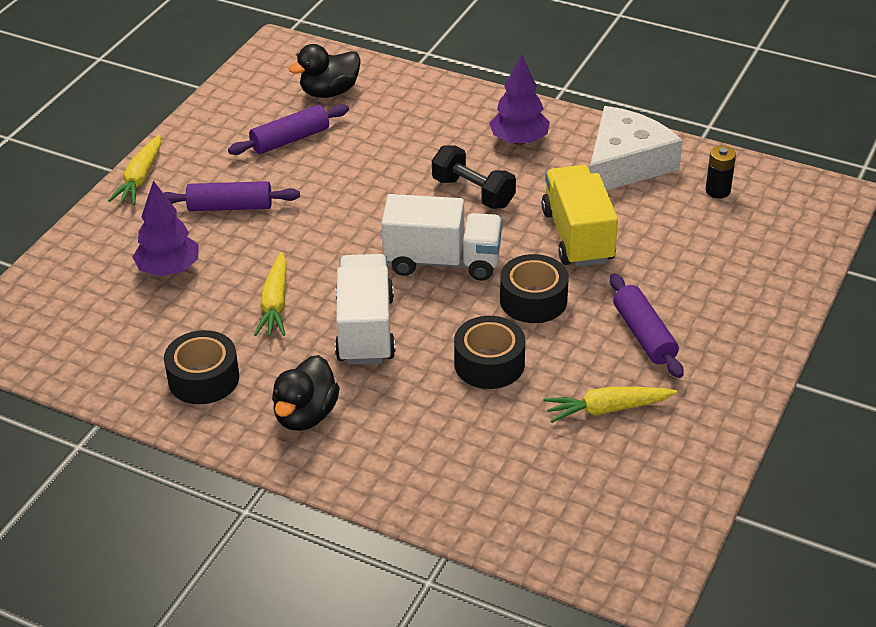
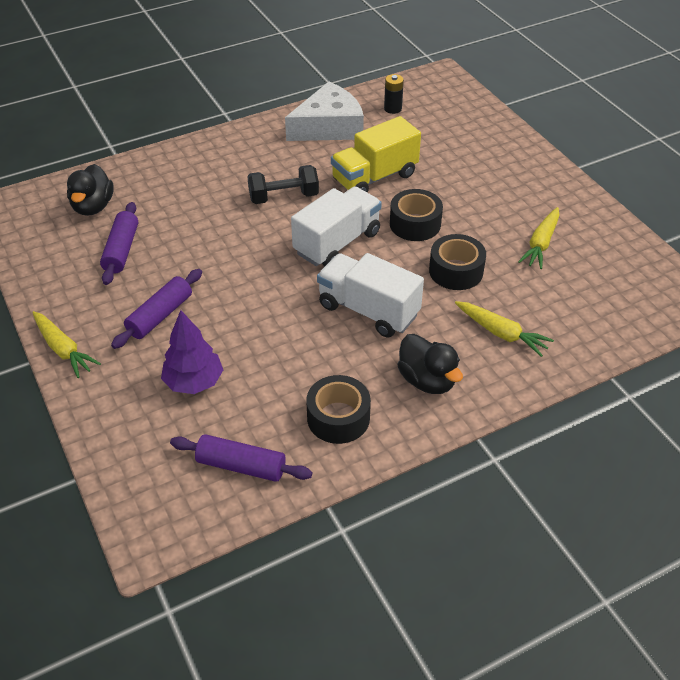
camera: 55 degrees left, 5 degrees up
(275, 304) = (295, 342): yellow carrot -> yellow carrot (501, 333)
(519, 141) = (255, 154): purple tree -> none
(577, 236) = (374, 177): yellow truck -> yellow truck turned 60 degrees counterclockwise
(626, 164) = (329, 127): white cheese -> white cheese turned 75 degrees clockwise
(644, 335) = (489, 198): purple rolling pin -> purple rolling pin (241, 466)

